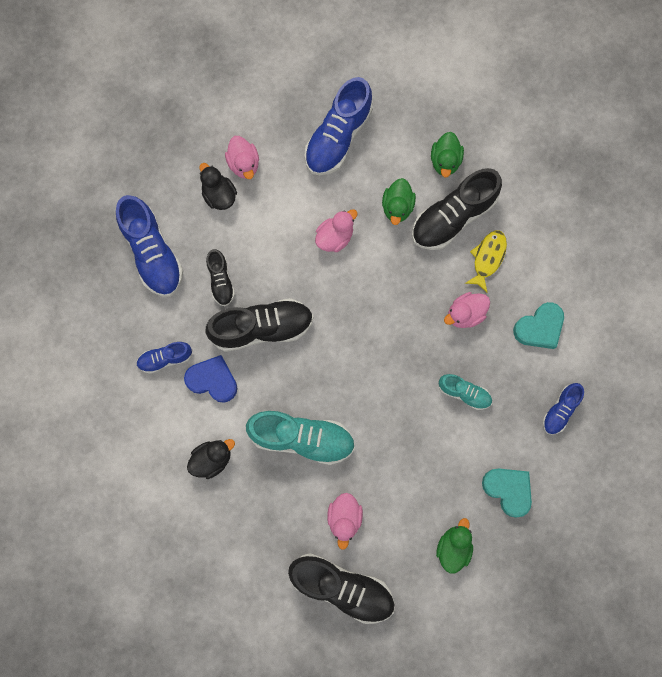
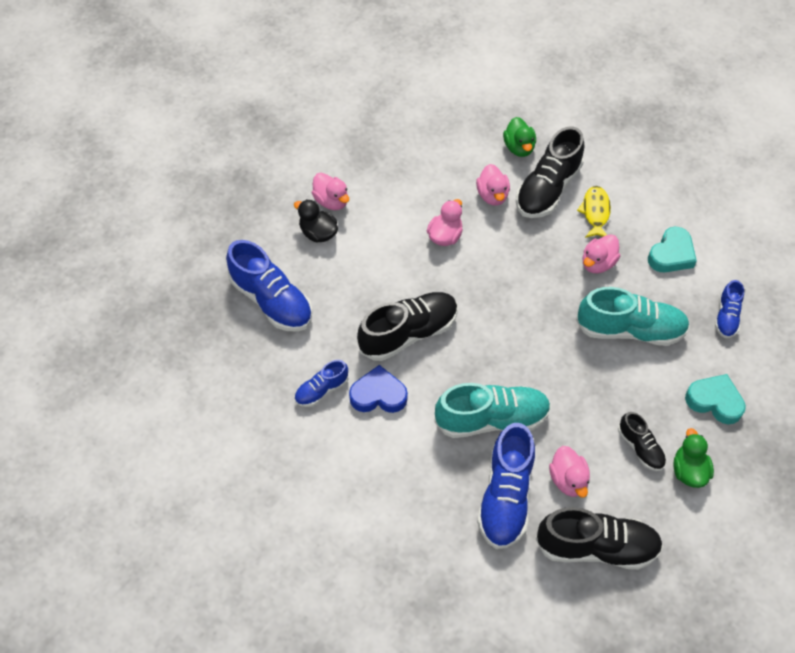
camera: 20 degrees left, 20 degrees down
(212, 459) = (408, 468): black duck -> none
(221, 281) = (350, 304): black shoe -> black shoe (640, 448)
(338, 137) = (411, 156): blue shoe -> blue shoe (505, 496)
(397, 207) = (492, 195): green duck -> pink duck
(464, 393) = (630, 330): turquoise shoe -> turquoise shoe, size x1.86

